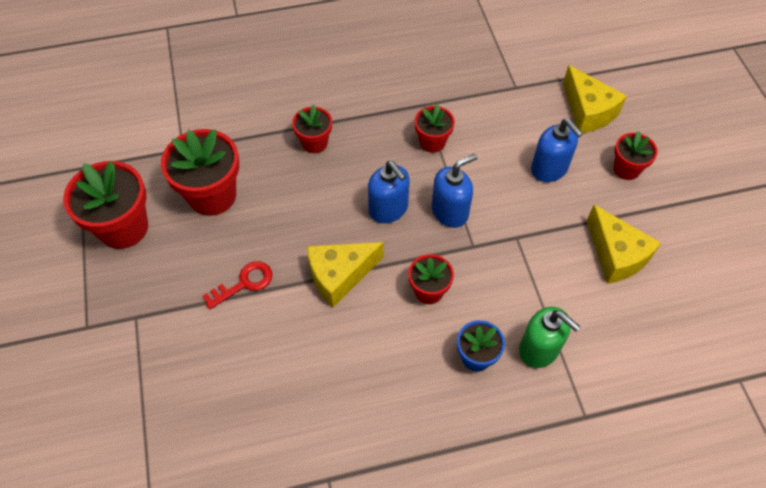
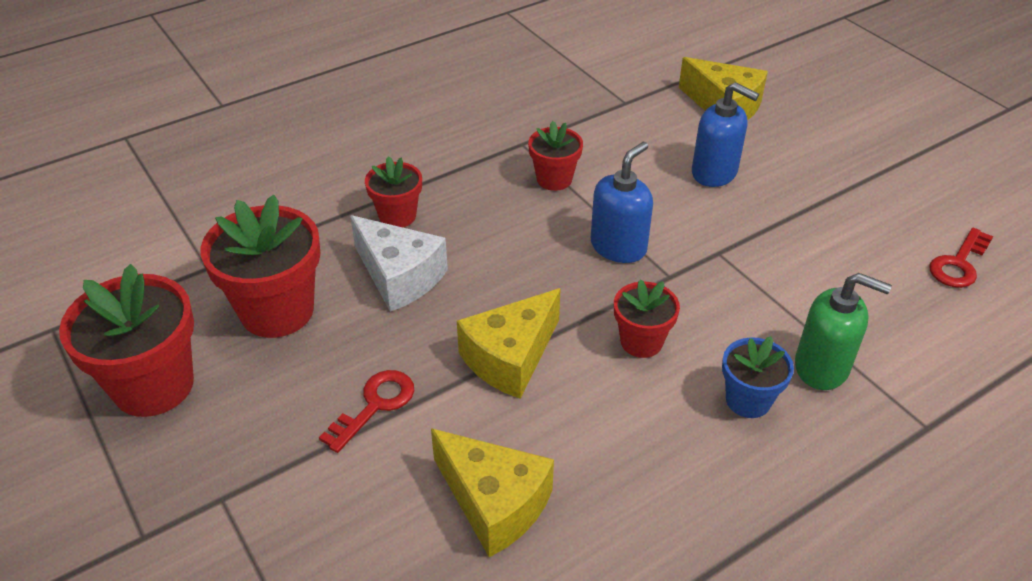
camera: 20 degrees left, 15 degrees down
(296, 192) = (399, 277): none -> white cheese
(388, 209) = (536, 264): blue soap dispenser -> none
(616, 255) = (848, 240): yellow cheese -> yellow cheese (494, 503)
(626, 169) = (804, 152): red flower pot -> none
(686, 300) = (958, 264): none -> red key

